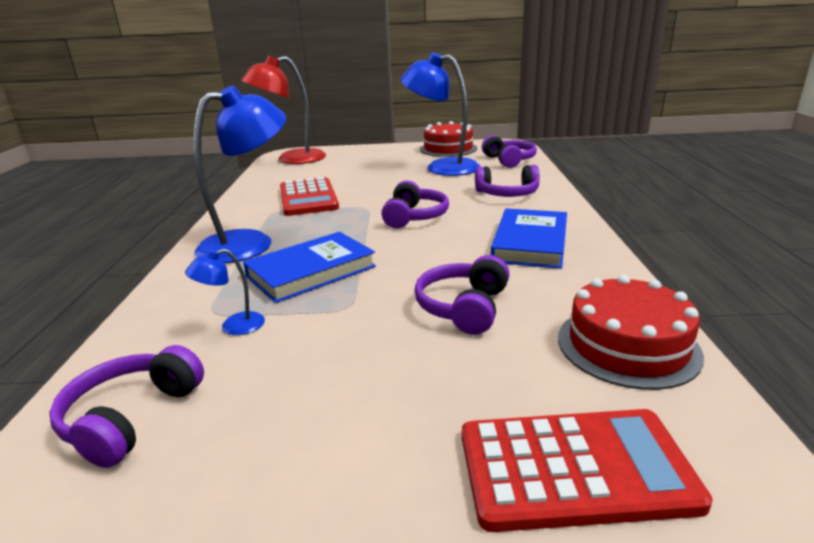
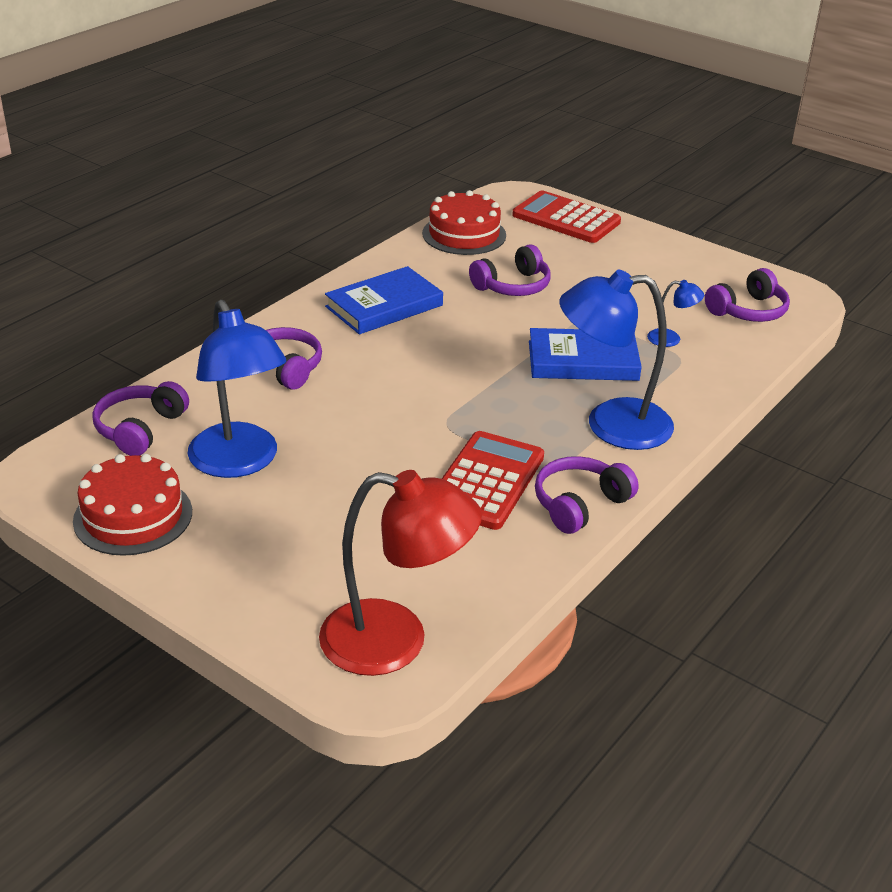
camera: 145 degrees left, 10 degrees up
(414, 217) = (420, 382): purple headphones -> purple headphones (580, 504)

